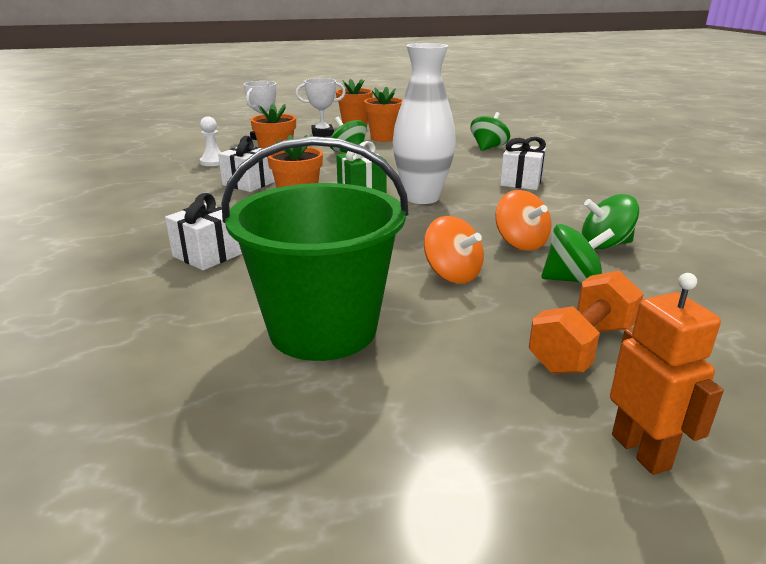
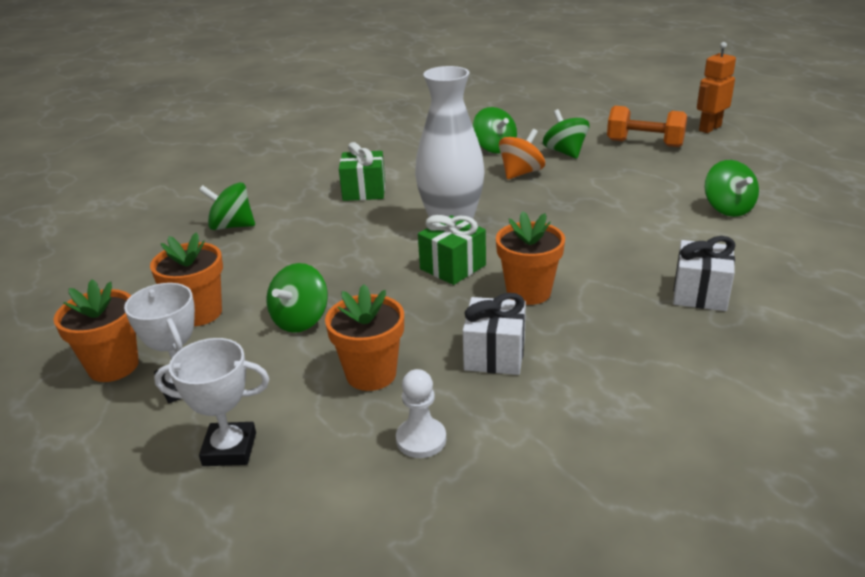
camera: 110 degrees left, 5 degrees up
(323, 329) = (727, 209): green bucket -> green spinning top
(452, 274) = (602, 186): orange spinning top -> none
(521, 182) = (364, 191): white gift -> green gift

